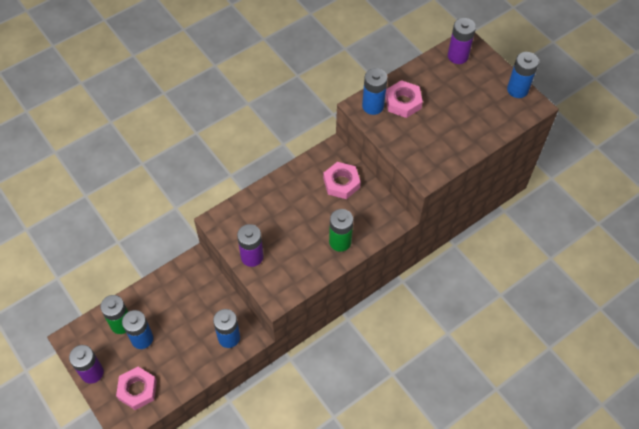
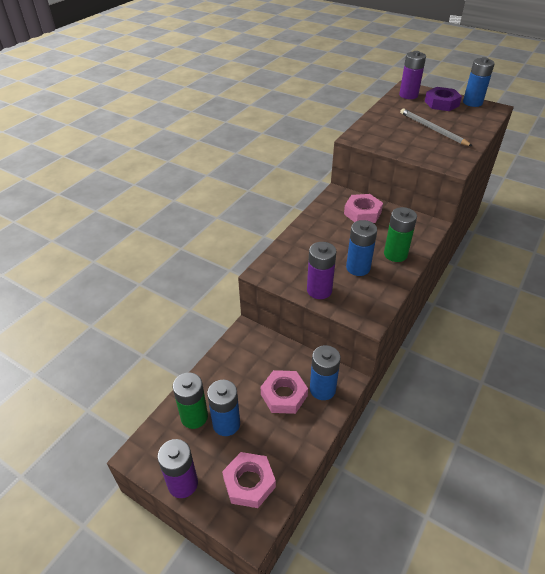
camera: 20 degrees left, 15 degrees down
(373, 106) = (367, 135): blue battery -> blue battery (358, 268)
(403, 102) = (390, 127): pink nut -> pink nut (284, 395)
(444, 118) = (432, 129): none -> grey pencil
(483, 81) = (441, 103): none -> purple nut

